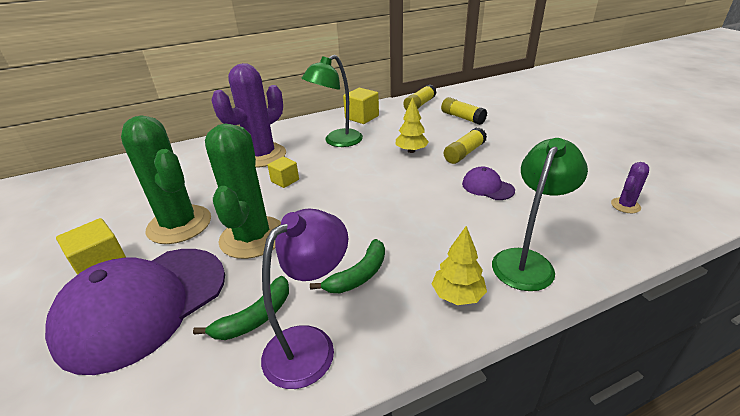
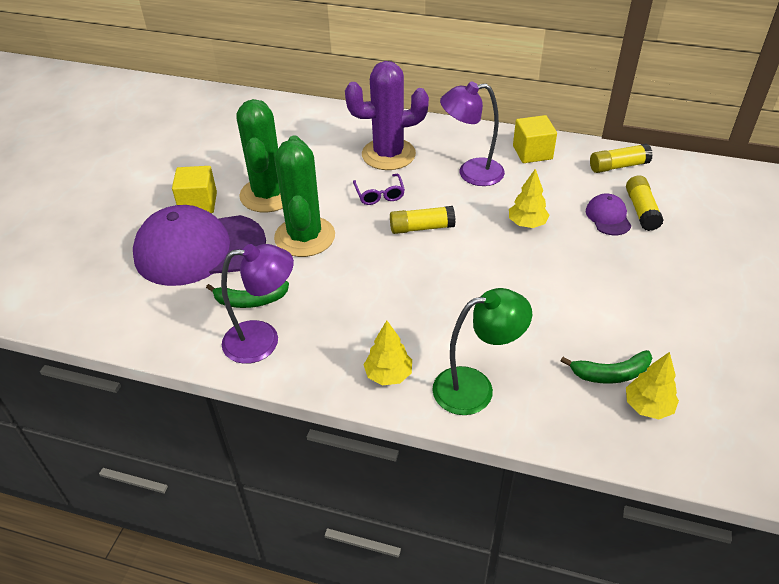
camera: 40 degrees right, 10 degrees up
(252, 237) = (305, 237): green cactus -> green cactus turned 45 degrees counterclockwise
(285, 180) = (379, 194): yellow cube -> purple glasses
(337, 141) = (471, 173): green lamp -> purple lamp
(359, 275) = (342, 314): green banana -> green banana (611, 374)
(464, 153) = (576, 256): yellow glue stick -> yellow glue stick (422, 228)
(487, 187) = (543, 305): purple cap -> purple cap (608, 217)
(625, 205) = (648, 406): purple cactus -> yellow tree

